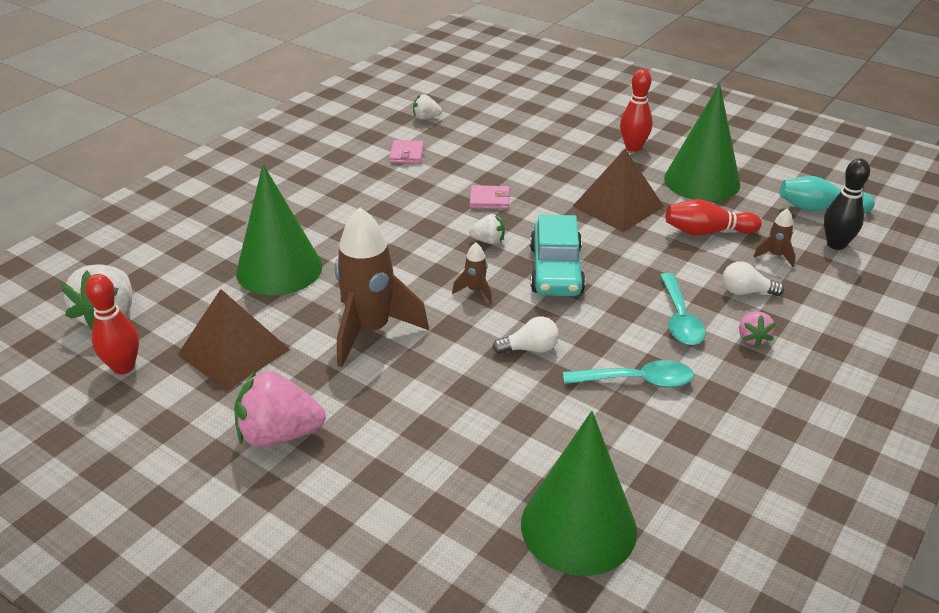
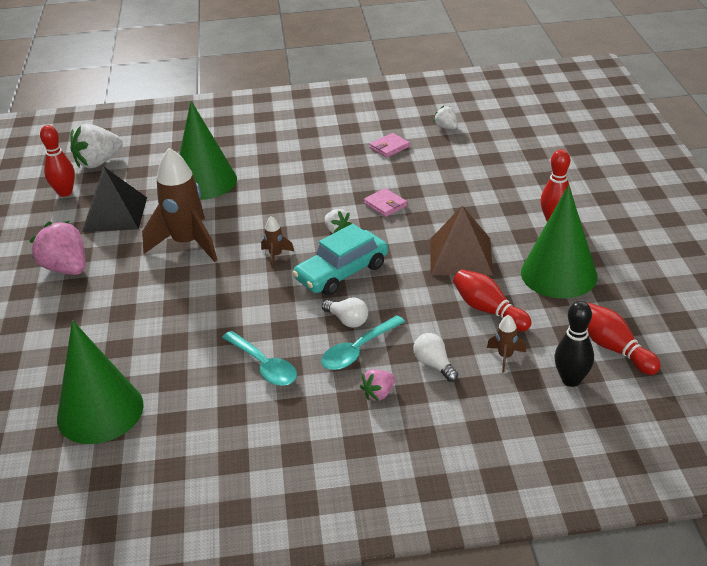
camera: 50 degrees right, 0 degrees up
(233, 352) = (115, 214): brown pyramid -> black pyramid
(530, 349) = (243, 307): white light bulb -> white light bulb (347, 320)
(819, 209) = (614, 348): turquoise bowling pin -> red bowling pin

